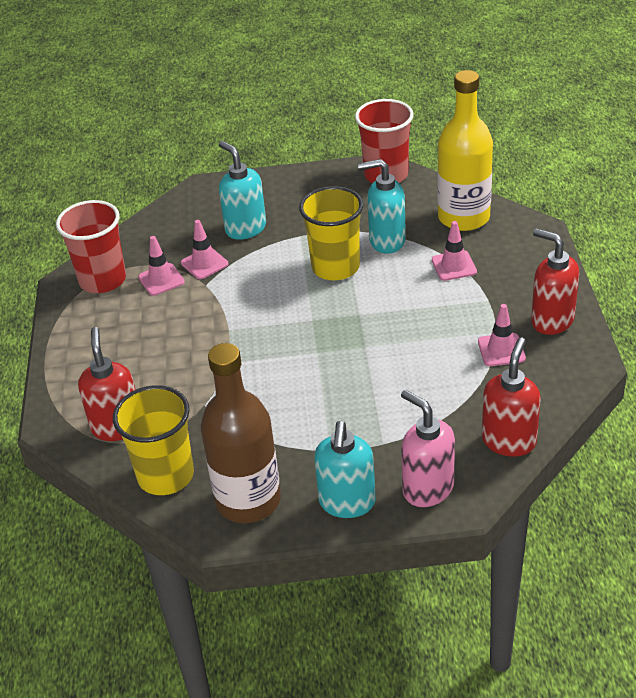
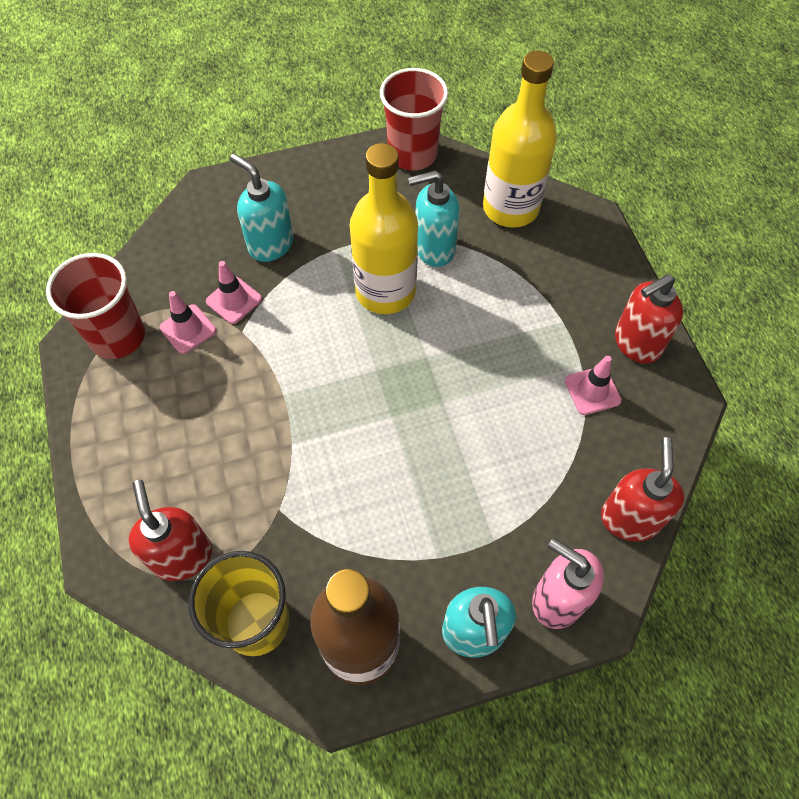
camera: 15 degrees left, 20 degrees up
(335, 267) = (385, 291): yellow cup -> yellow bottle
(454, 266) = (515, 277): pink traffic cone -> none
(551, 321) = (636, 344): red soap dispenser -> red soap dispenser turned 60 degrees counterclockwise

